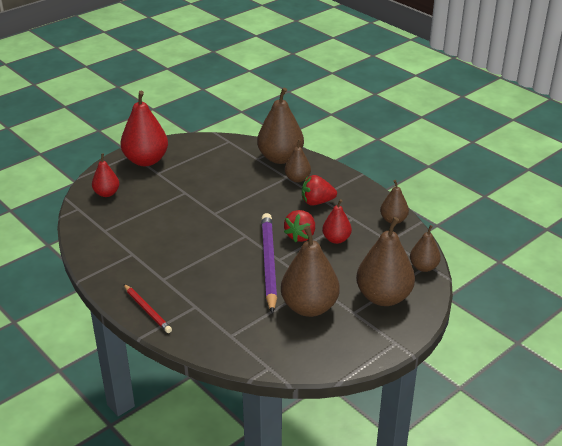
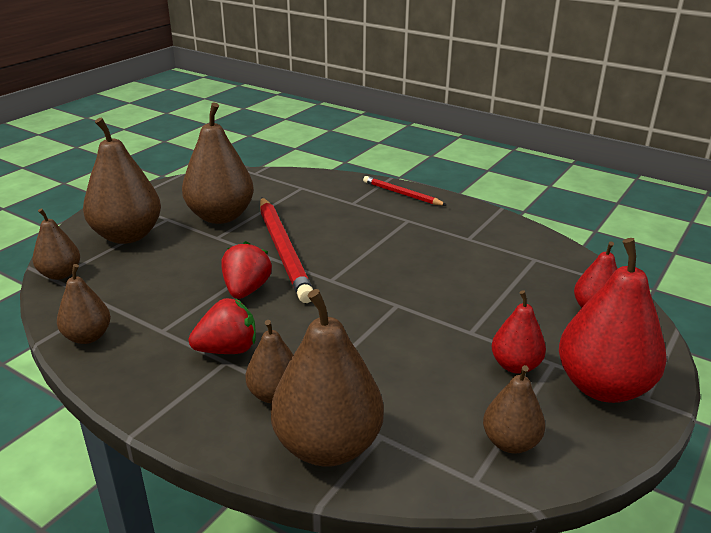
camera: 165 degrees right, 5 degrees down
(205, 149) = (510, 442): none -> brown pear
(268, 263) = (283, 251): purple pencil -> red pencil
(336, 239) = (190, 293): red pear -> red pear (515, 365)

